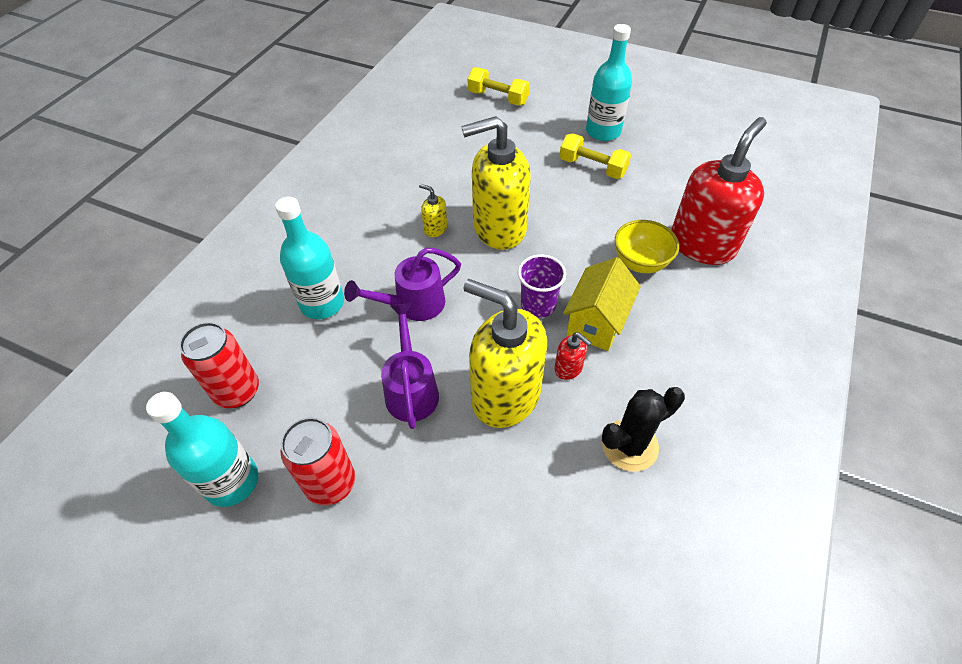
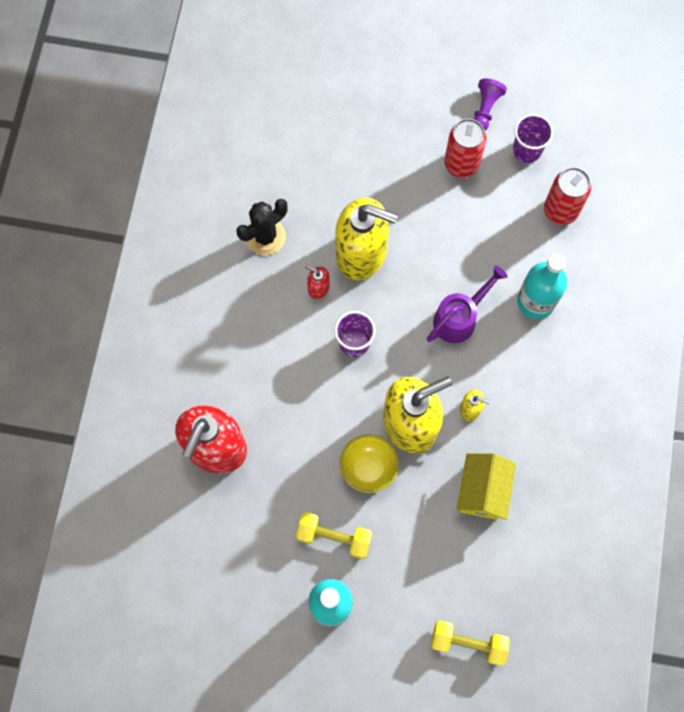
camera: 165 degrees right, 20 degrees up
(232, 481) = (527, 150): turquoise bottle -> purple cup
(255, 562) = (485, 109): none -> purple pawn
(411, 388) = (433, 243): purple watering can -> none
(596, 322) = (302, 336): yellow house -> yellow house (482, 491)
(640, 263) = (272, 411): yellow bowl -> yellow bowl (368, 468)

